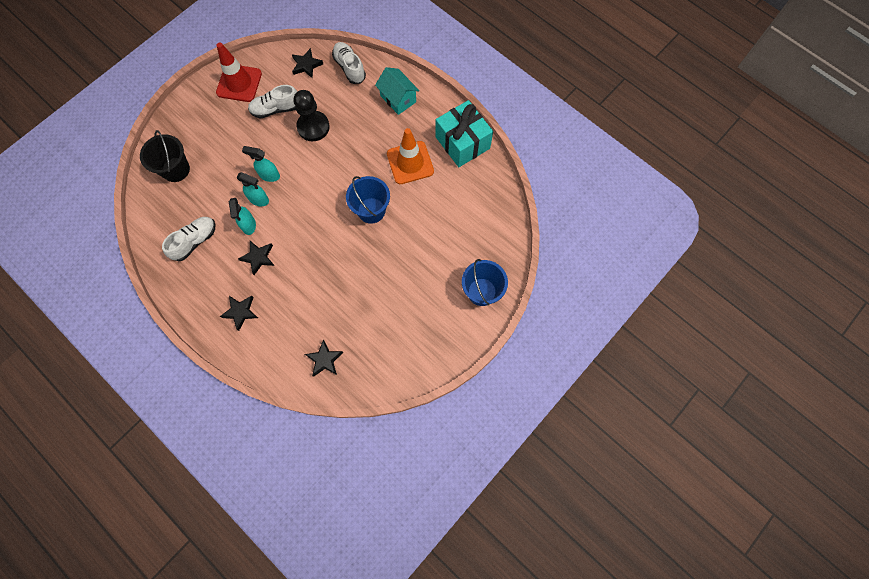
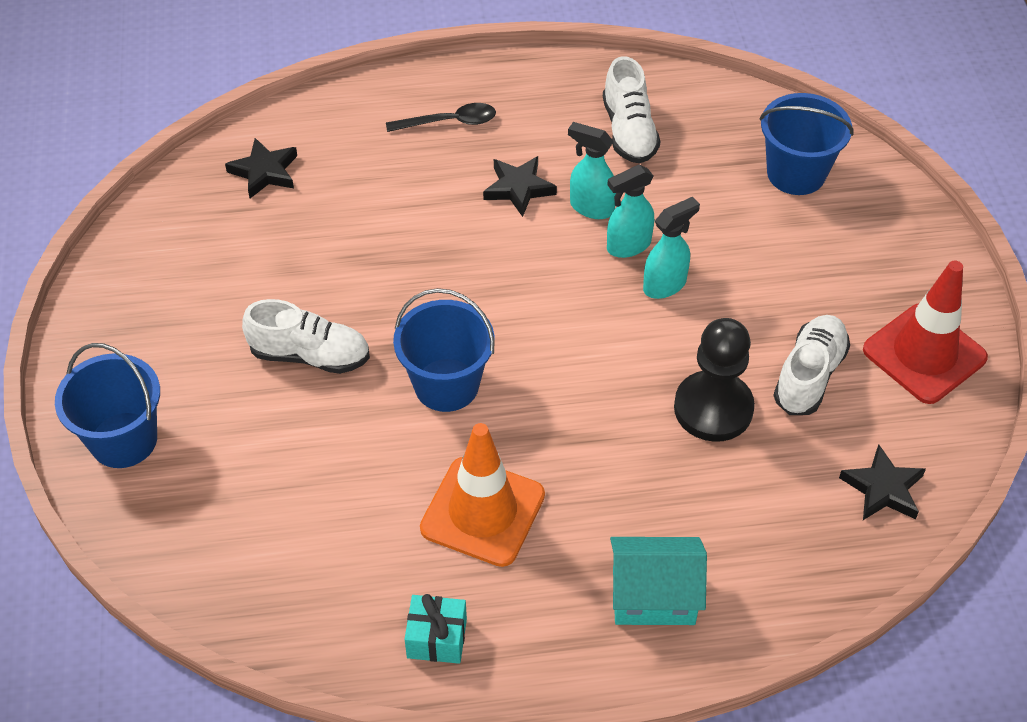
camera: 130 degrees right, 20 degrees down
(176, 169) = (796, 173): black bucket -> blue bucket
(240, 312) = (449, 122): black star -> black spoon
(349, 68) = (812, 561): white shoe -> white shoe (310, 355)
(462, 142) = (437, 638): turquoise gift -> turquoise gift, size x0.48

